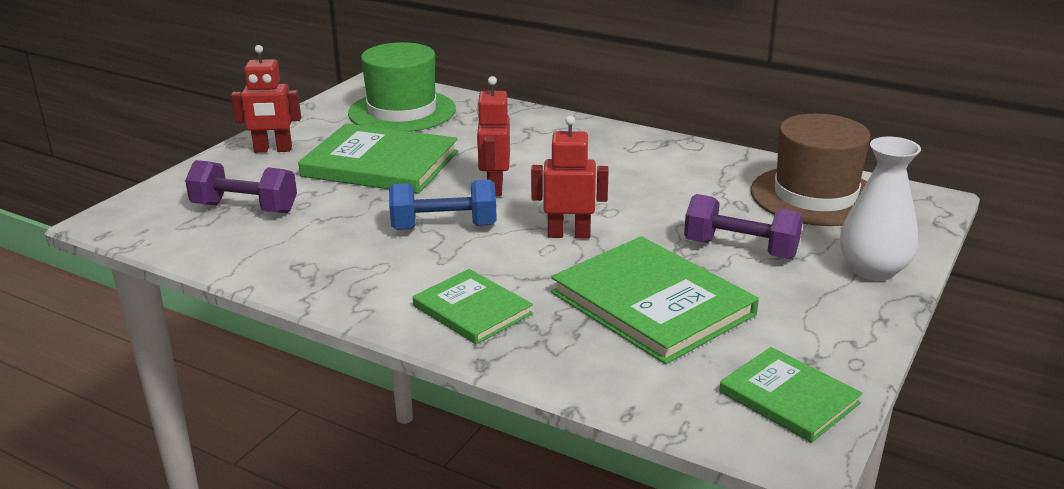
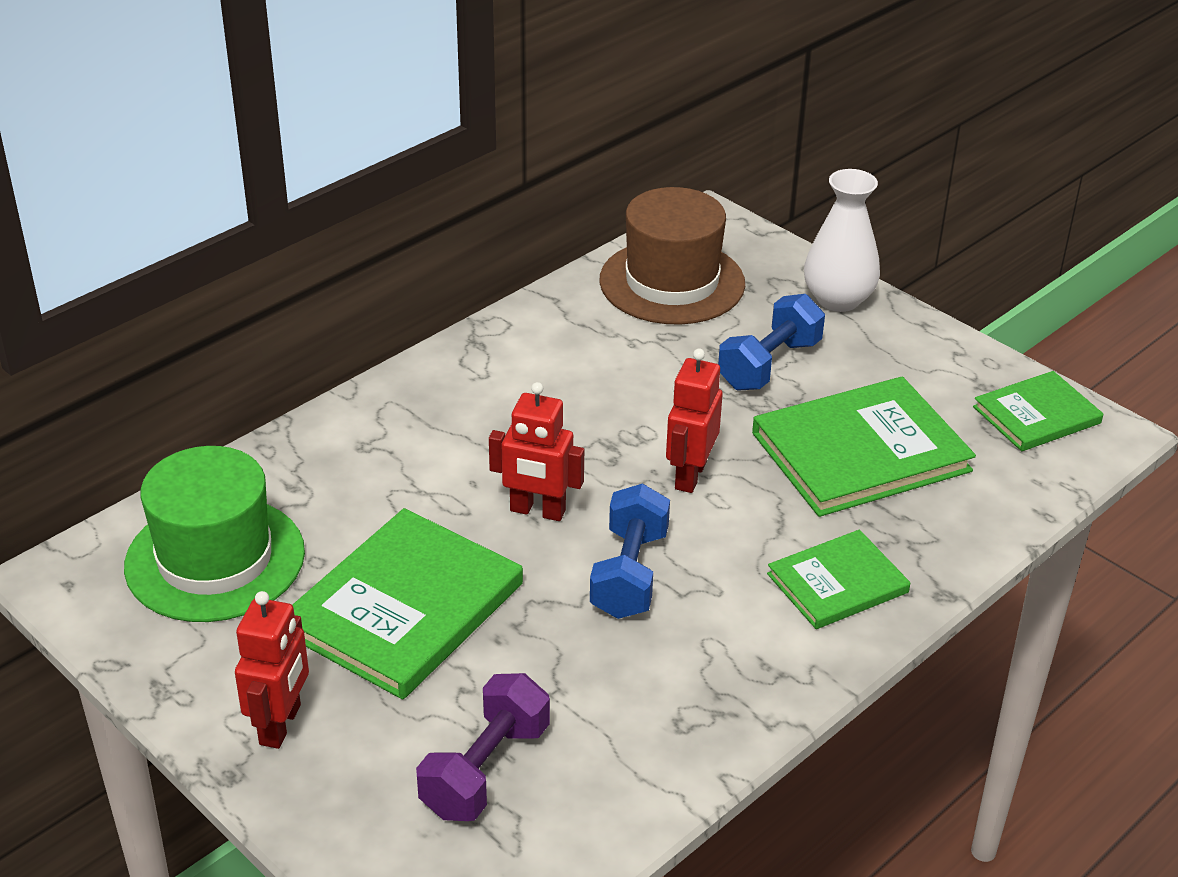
camera: 75 degrees left, 10 degrees up
(740, 249) = (769, 365): purple dumbbell -> blue dumbbell

